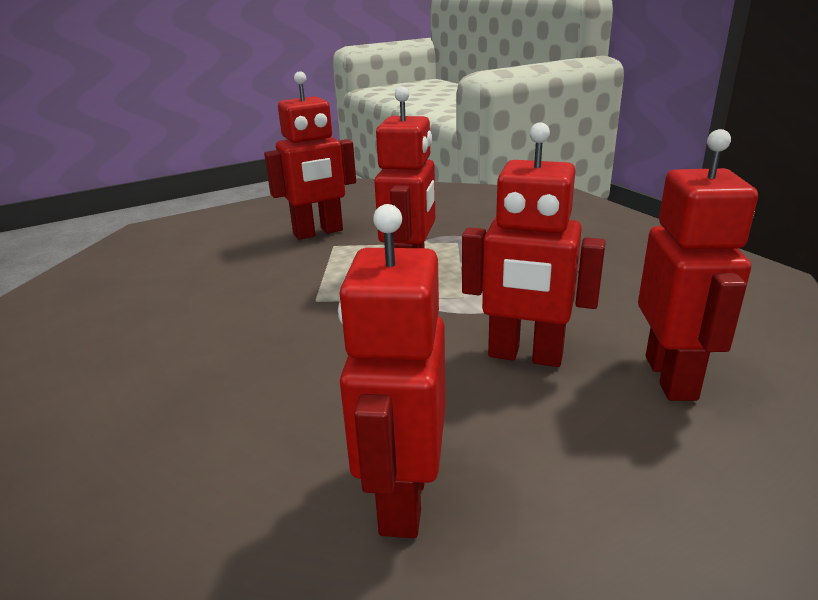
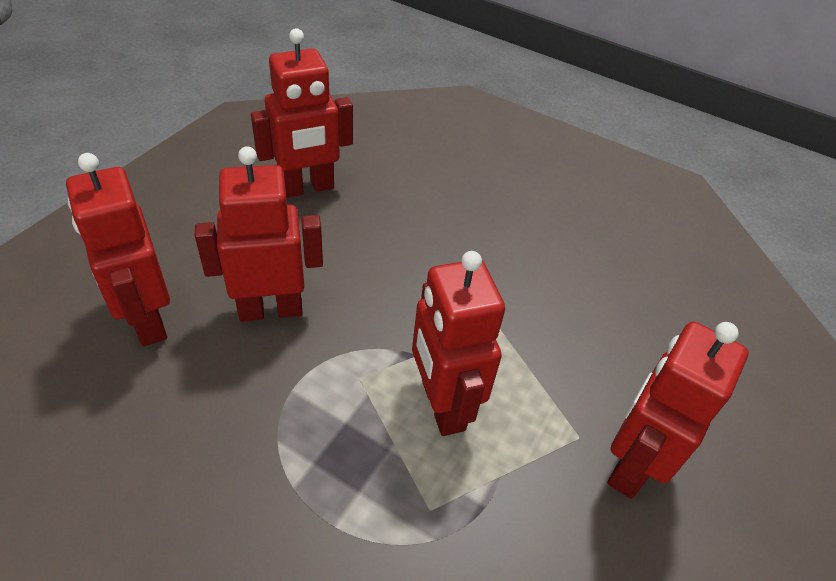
camera: 145 degrees right, 20 degrees up
(402, 499) = (307, 188): red robot -> red robot turned 90 degrees clockwise

